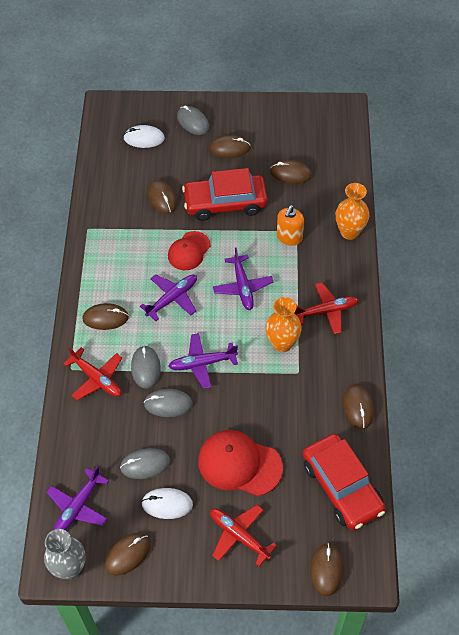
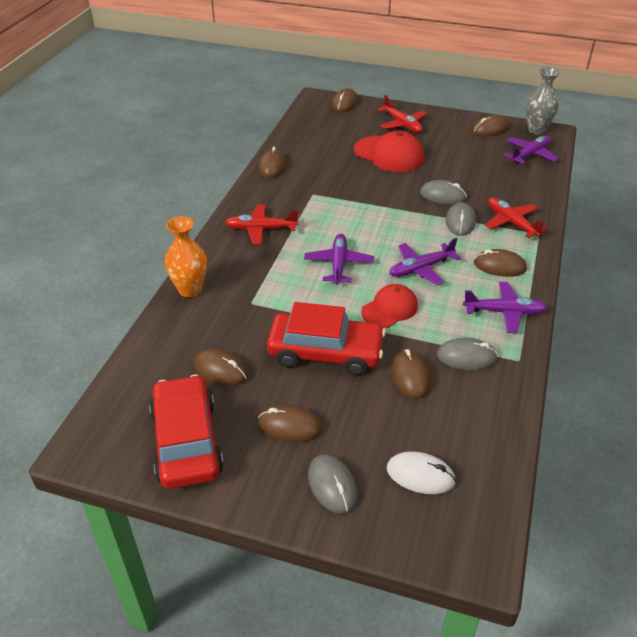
camera: 165 degrees left, 15 degrees down
(145, 464) = (470, 166): grey mouse -> grey mouse (466, 357)
(167, 504) = (455, 145): white mouse -> none
(202, 363) = (402, 215): purple plane -> purple plane (504, 312)
(282, 344) = (318, 214): orange vase -> none
(289, 237) = (263, 298): orange soap dispenser -> none
(342, 487) = (312, 132): red car -> red car (186, 441)

